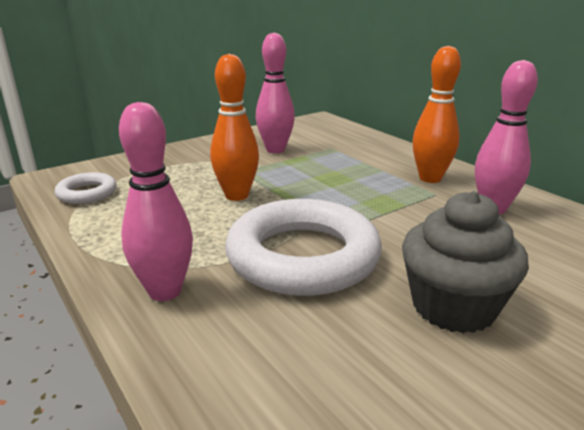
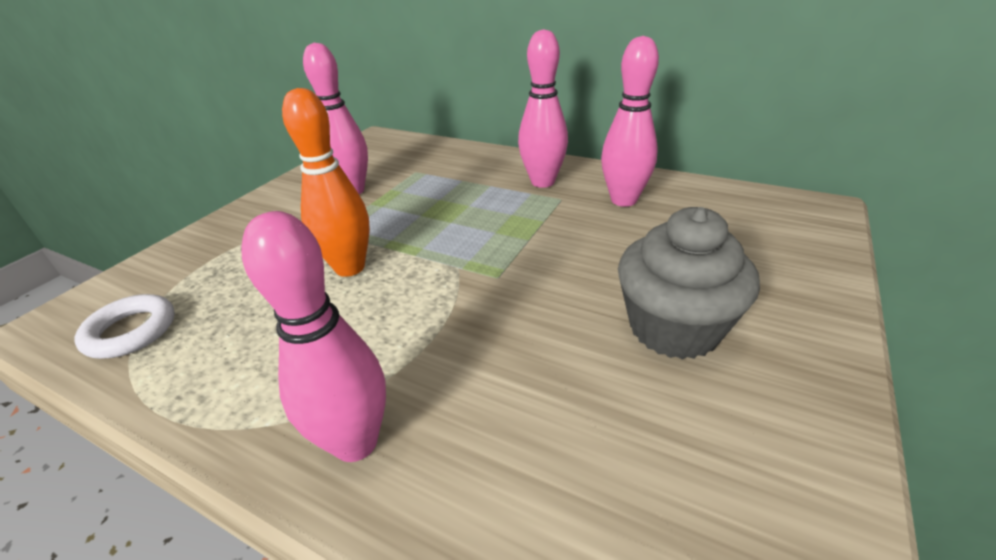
camera: 25 degrees left, 10 degrees up
(303, 256) = (486, 324): white ring -> none
(430, 178) = (542, 182): orange bowling pin -> pink bowling pin

